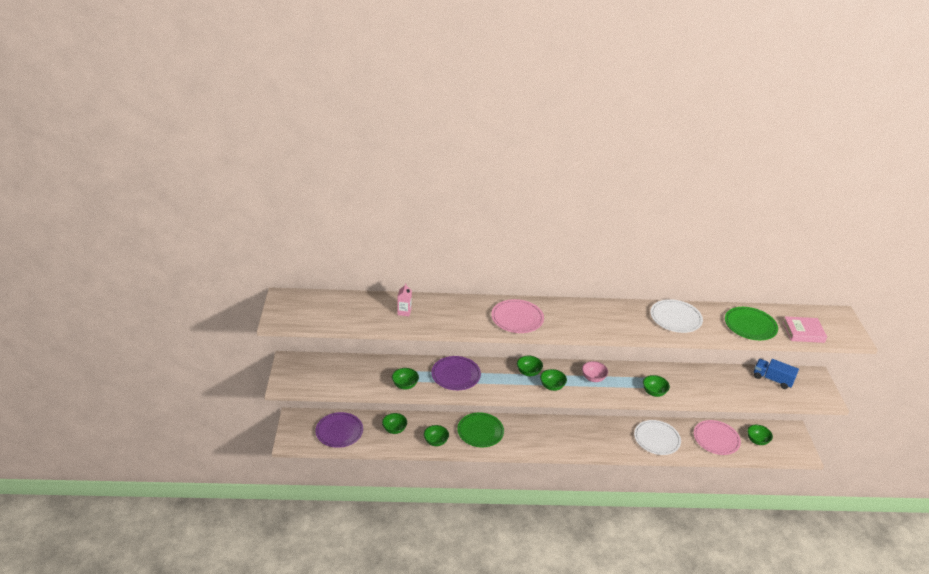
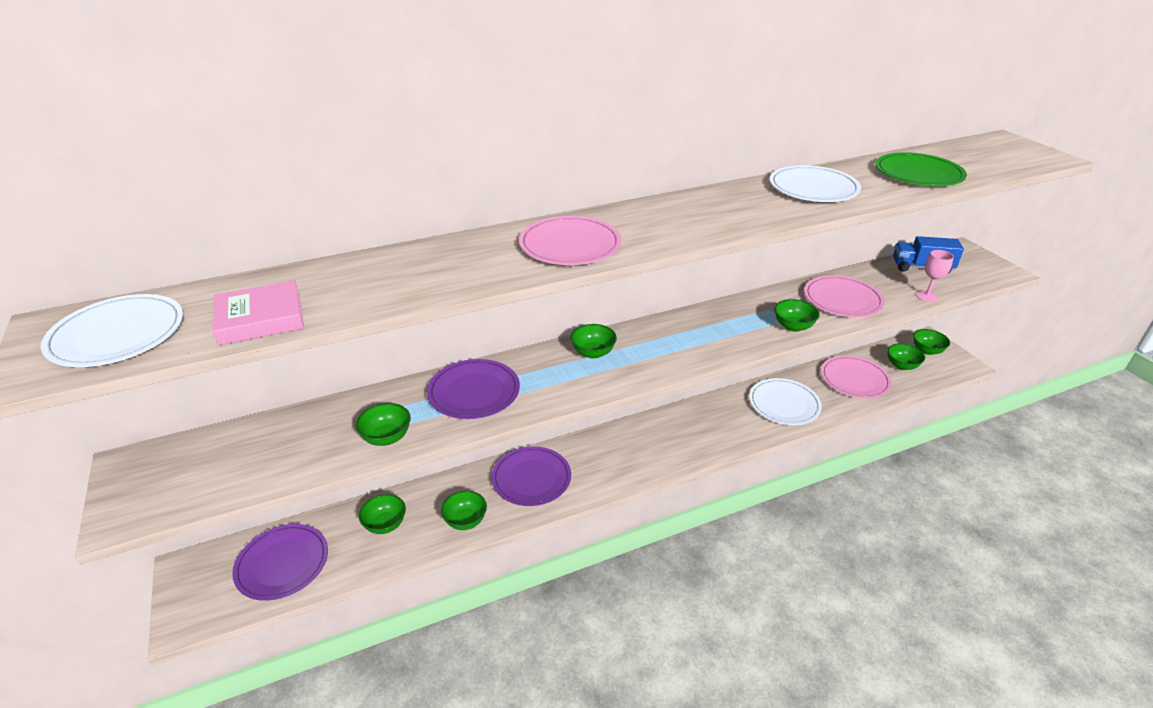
camera: 20 degrees left, 0 degrees up
(308, 310) = (117, 335): none -> white plate
(404, 312) = (345, 286): pink carton -> none
(480, 431) = (531, 478): green plate -> purple plate
(552, 386) = (642, 362): green bowl -> green bowl (927, 350)
(593, 378) = (695, 332): pink bowl -> none
(699, 385) = (842, 299): none -> pink plate
(756, 399) = (927, 296): none -> pink goblet
(803, 332) = (989, 165): pink book -> pink book (260, 318)

